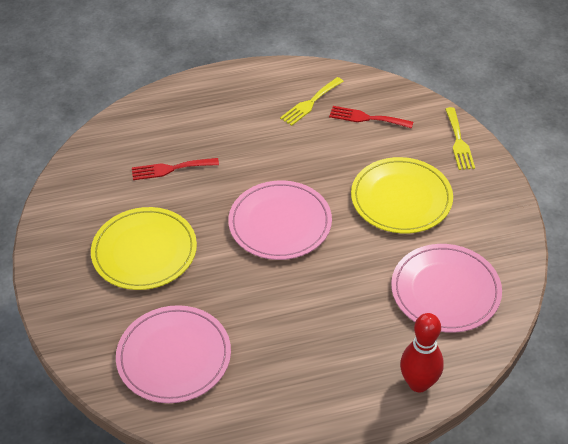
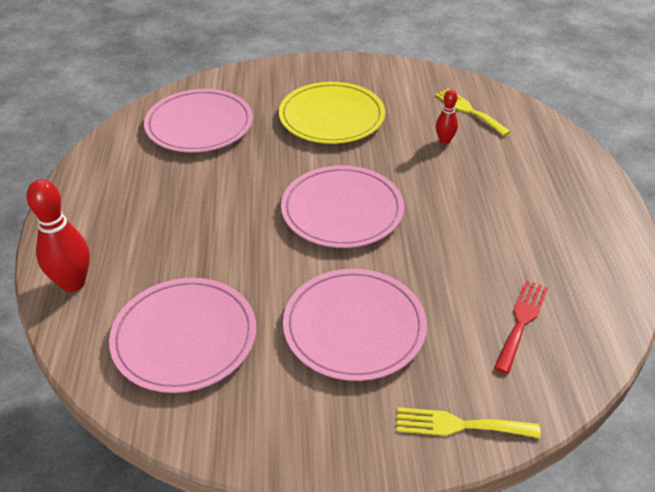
camera: 100 degrees right, 5 degrees down
(170, 169) = (444, 141): red fork -> red bowling pin
(310, 103) = (555, 267): yellow fork -> yellow fork (469, 110)
(401, 198) = (354, 327): yellow plate -> pink plate

